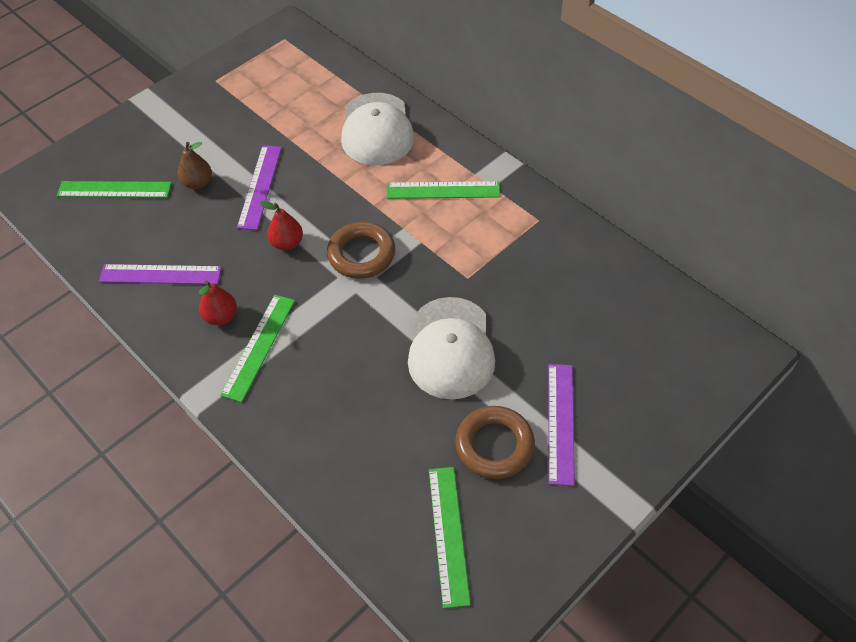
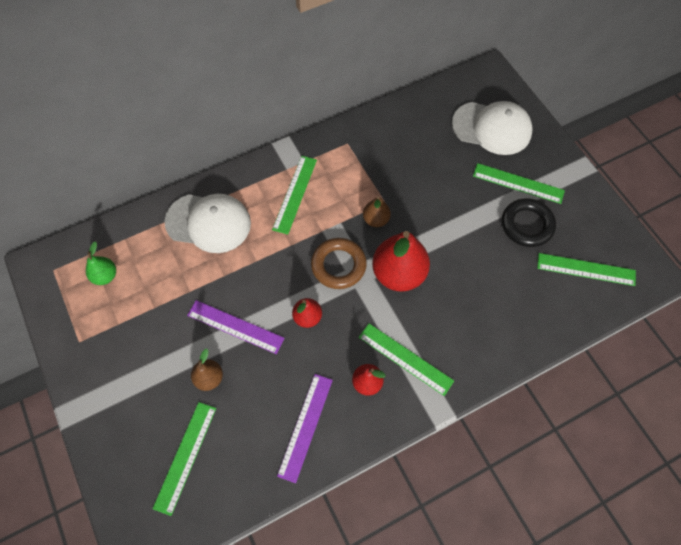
camera: 75 degrees left, 10 degrees up
(288, 75) = (105, 276): none -> green pear
(369, 315) = (398, 274): none -> red pear
(437, 275) = (376, 220): none -> brown pear
(451, 348) = (443, 229): white cap -> white cap (492, 128)
(494, 445) = (527, 225): brown ring -> black ring
(561, 422) = (518, 183): purple ruler -> green ruler

